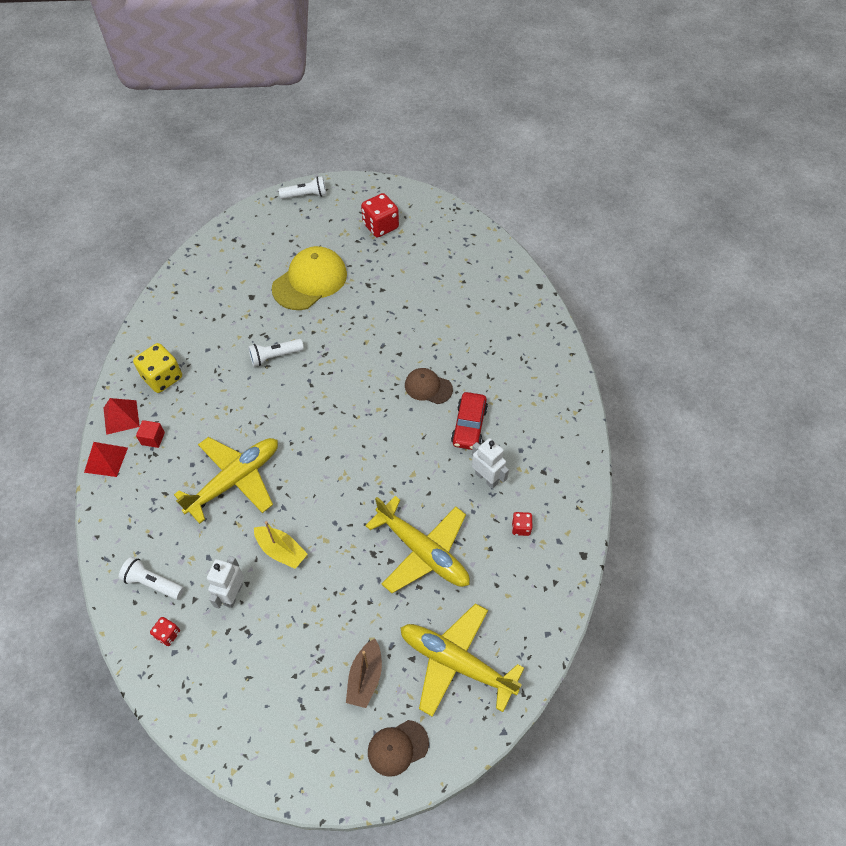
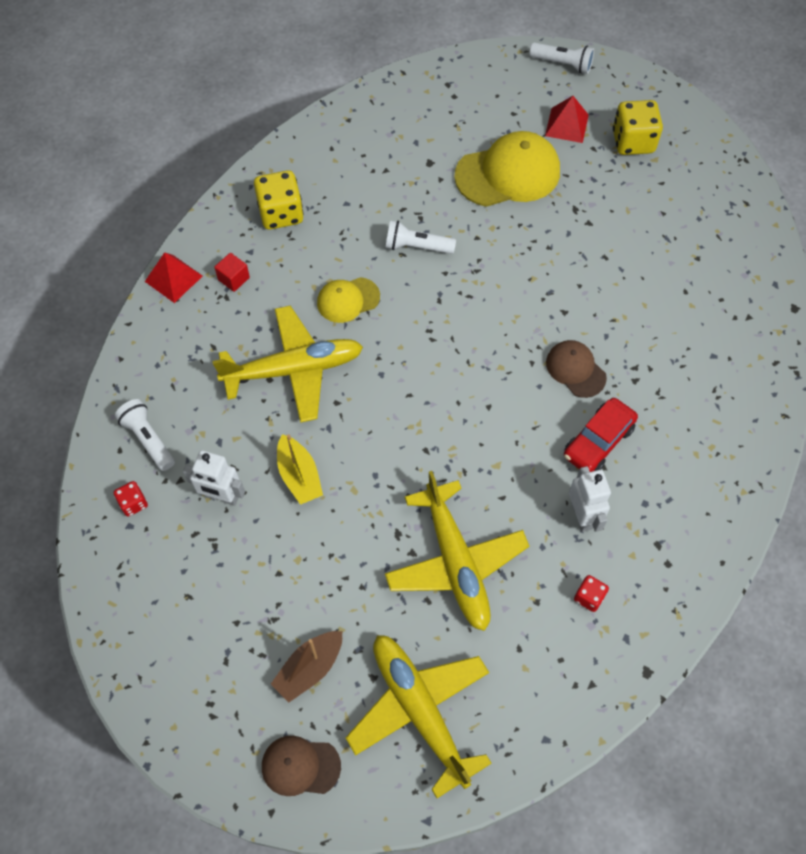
camera: 30 degrees right, 5 degrees up
(121, 417) = (214, 238): red pyramid -> red pyramid (567, 125)
(233, 594) = (222, 497): white robot -> white robot turned 120 degrees counterclockwise
(246, 414) = (348, 300): none -> yellow cap
(380, 226) = (633, 142): red dice -> yellow dice

